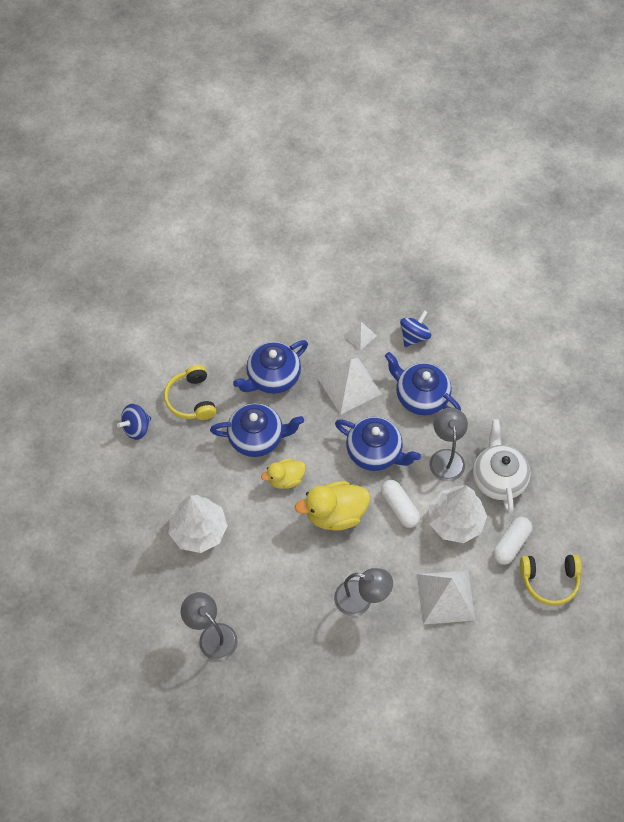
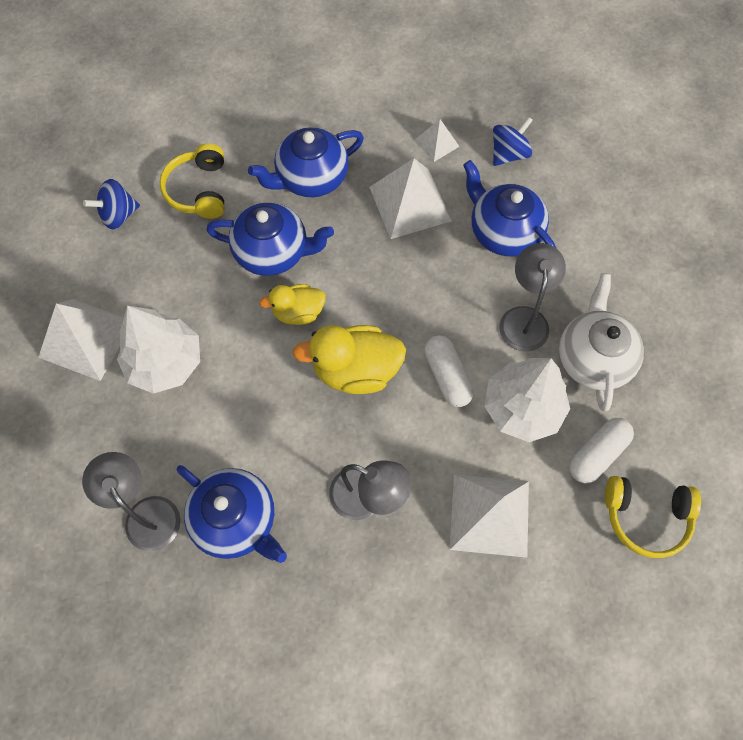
camera: 10 degrees right, 5 degrees up
(137, 523) = (86, 339): none -> white pyramid
(375, 452) = (427, 295): blue teapot -> blue teapot (236, 520)

